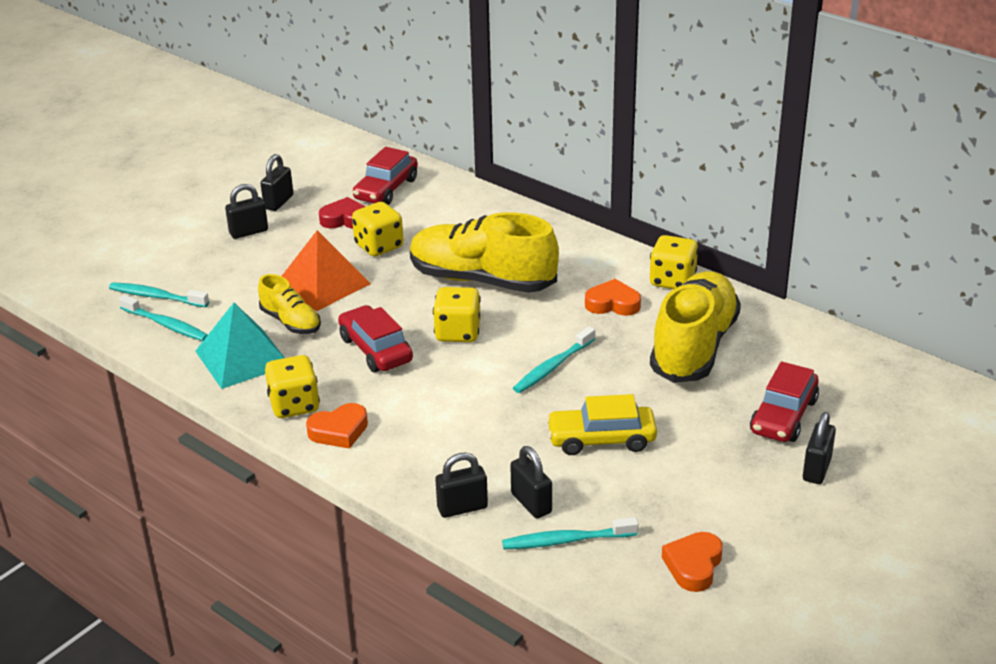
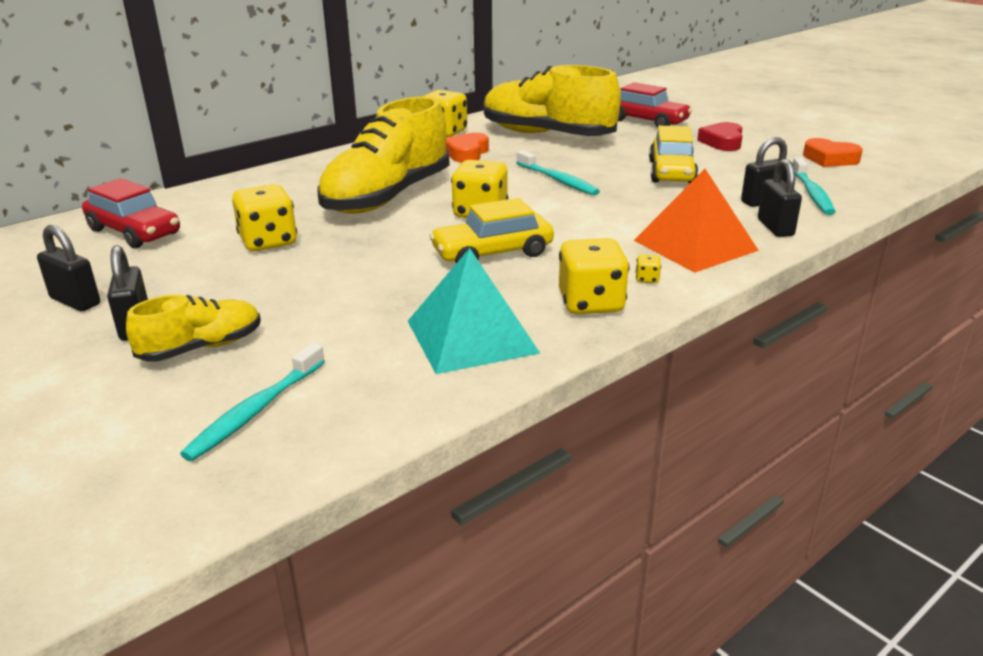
camera: 80 degrees left, 5 degrees down
(166, 325) = (348, 400): turquoise toothbrush -> none
(291, 322) = (403, 301): yellow shoe -> yellow shoe (201, 348)
(323, 283) = (326, 278): orange pyramid -> orange pyramid (695, 245)
(339, 431) = (647, 279): orange heart -> yellow dice
(345, 219) = (180, 258): red heart -> red heart (722, 142)
(375, 349) = (492, 253): red car -> yellow car
(816, 469) = (711, 120): black padlock -> none

